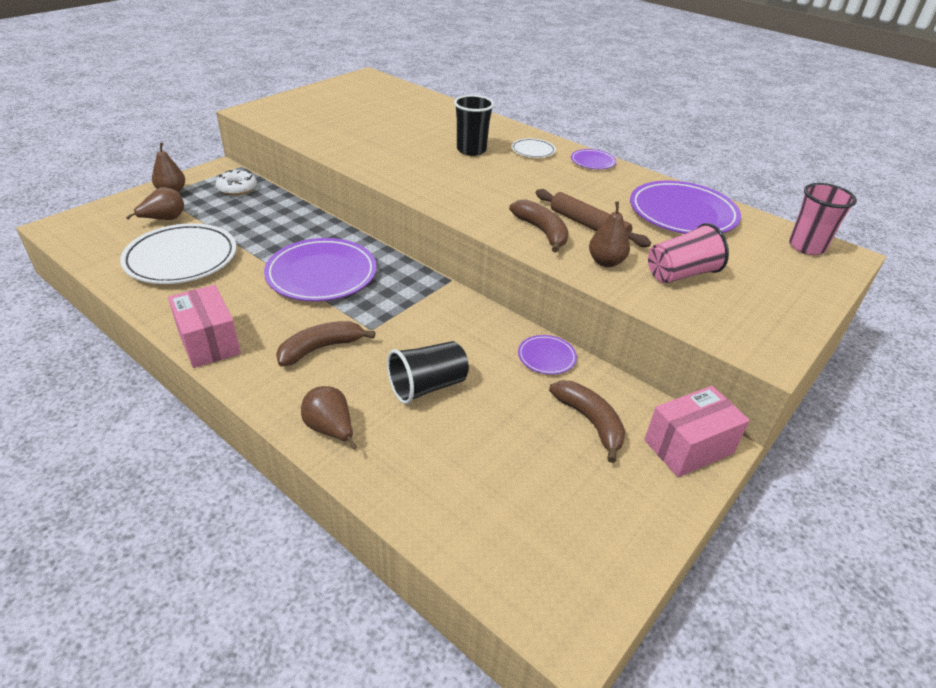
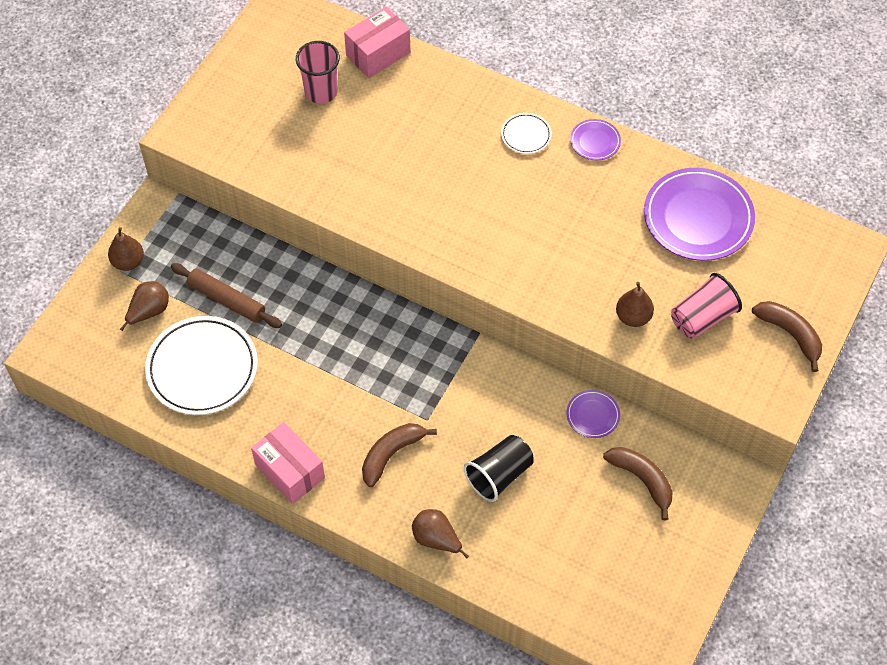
camera: 10 degrees left, 20 degrees up
(237, 188) = (196, 236): white donut -> none
(321, 274) = (351, 357): purple plate -> none
(471, 150) = (458, 152): black cup -> none
(542, 232) = (566, 285): brown banana -> brown banana (790, 334)
(588, 225) = (608, 263): brown rolling pin -> brown rolling pin (227, 300)
(688, 447) = (723, 486): pink box -> pink box (378, 54)
(806, 247) = (818, 244): pink cup -> pink cup (321, 92)

